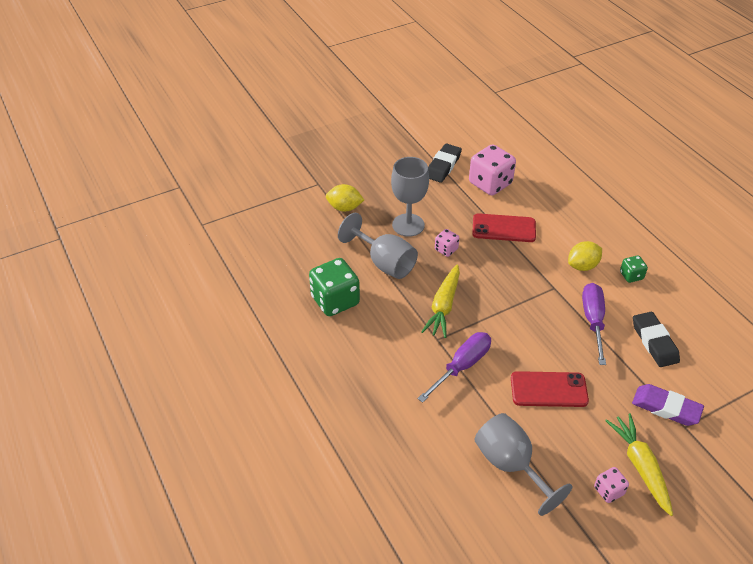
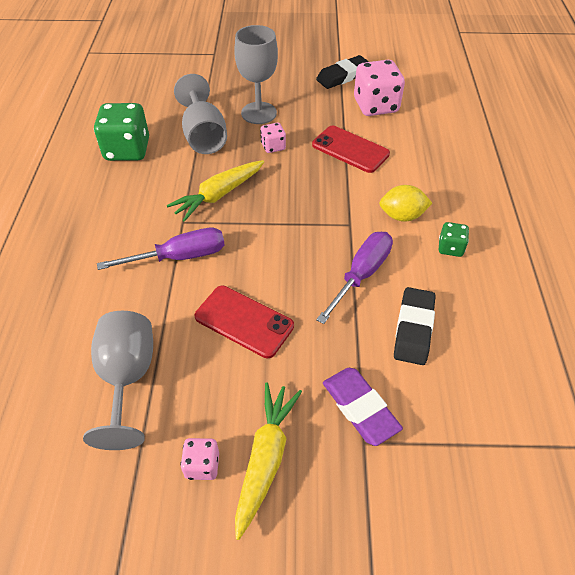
camera: 30 degrees right, 5 degrees up
(344, 208) = (216, 79): yellow lemon -> none

